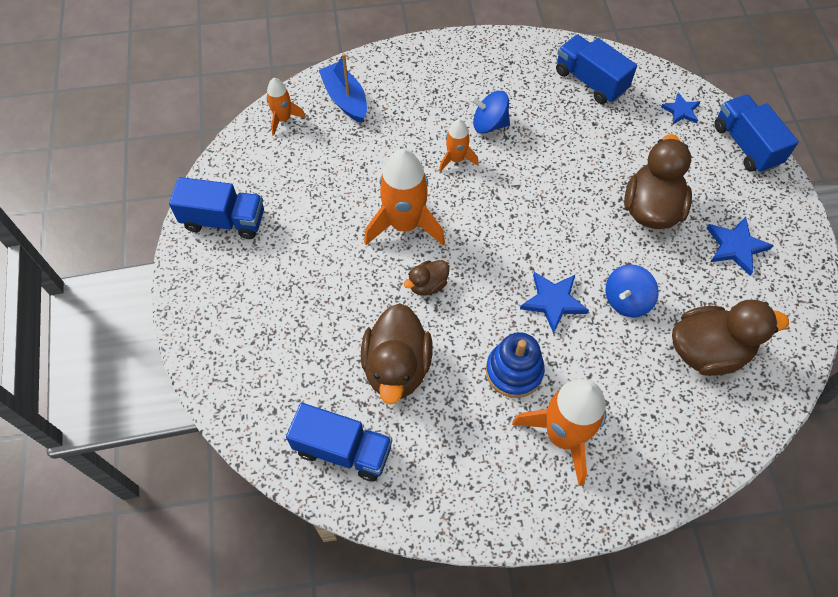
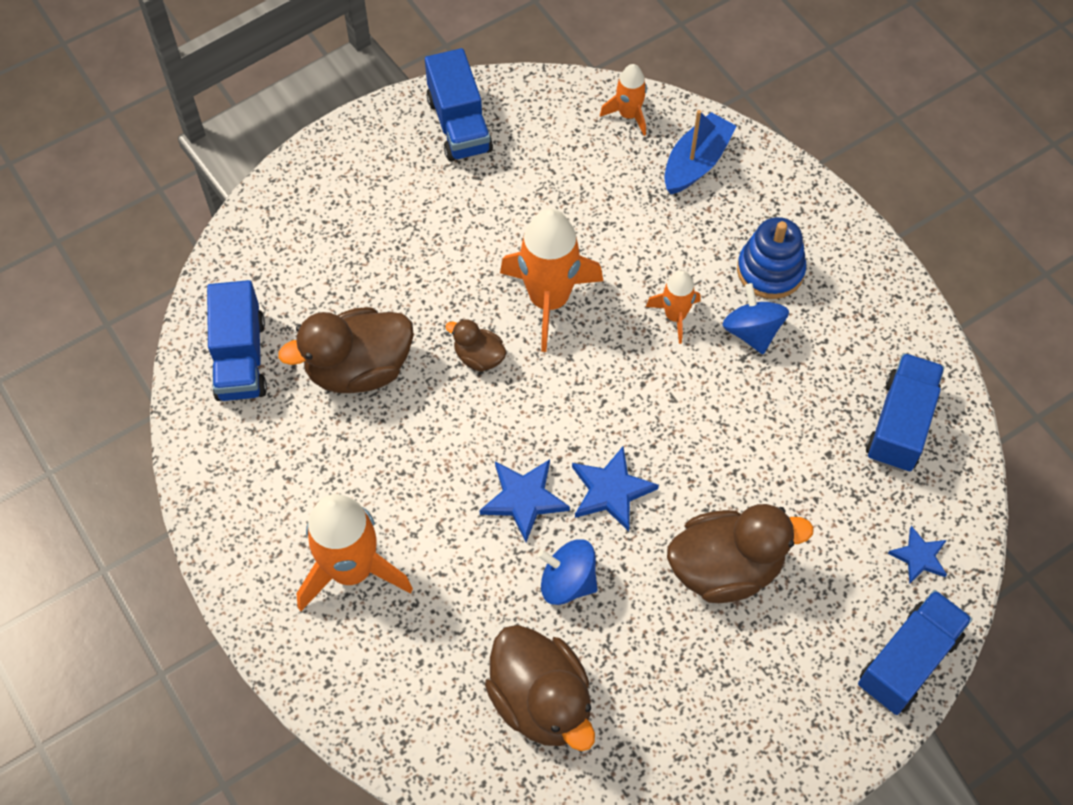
camera: 65 degrees right, 0 degrees up
(514, 371) = (409, 489): blue stacking toy -> blue stacking toy (770, 271)
(735, 247) = (721, 693): blue star -> blue star (611, 491)

